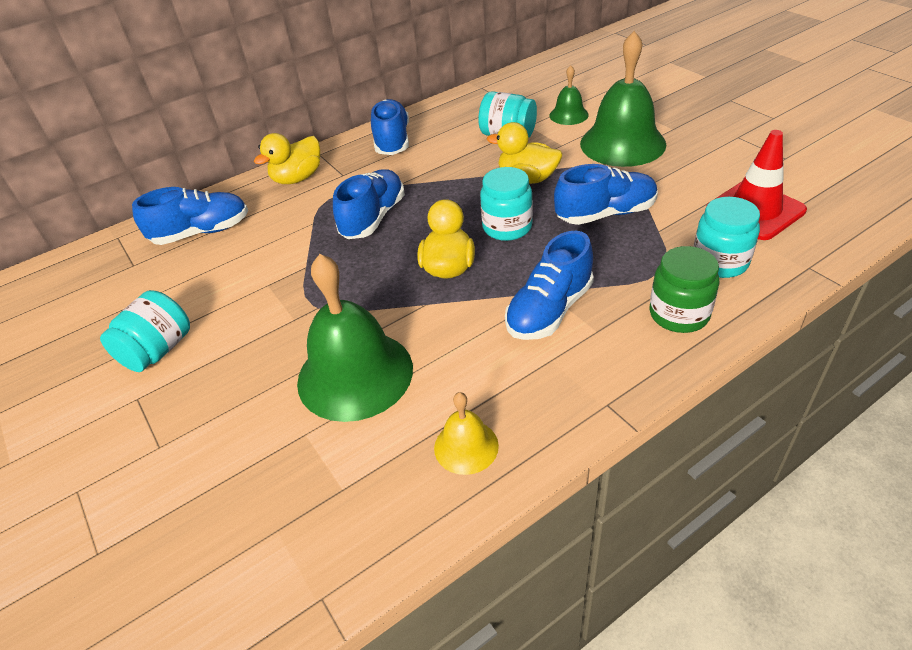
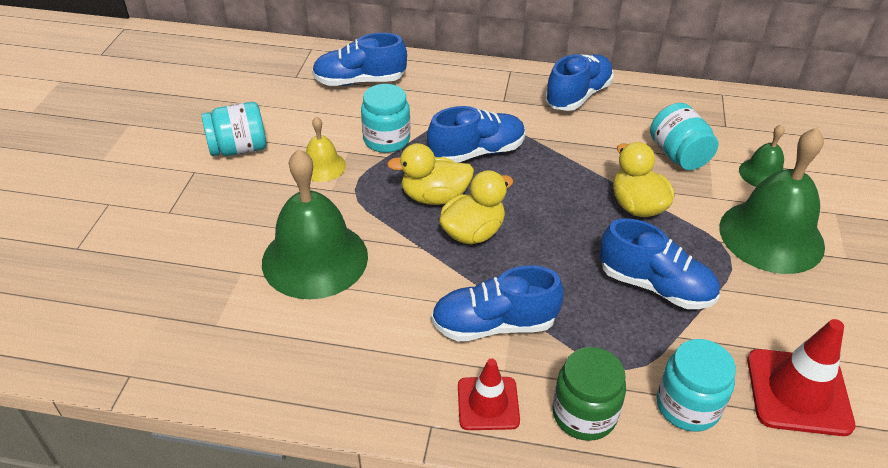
camera: 40 degrees right, 0 degrees up
(202, 232) = (359, 81): blue shoe -> blue shoe turned 150 degrees clockwise
(297, 178) = (470, 81): yellow duck -> yellow duck (434, 197)
(466, 446) = (309, 366): yellow bell -> yellow bell (322, 166)
(507, 227) = (560, 235): turquoise jar -> turquoise jar (386, 140)
(619, 358) = (488, 403): none -> red traffic cone

